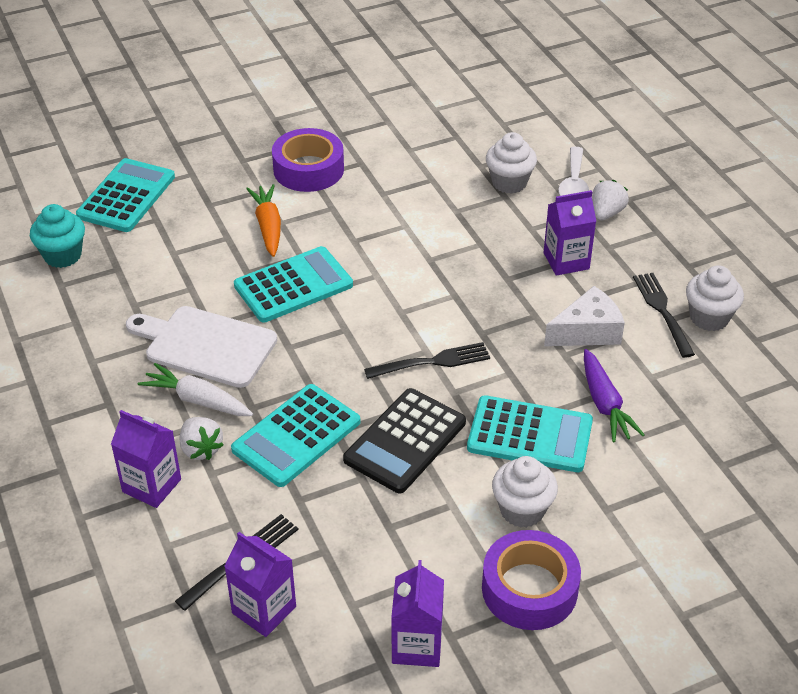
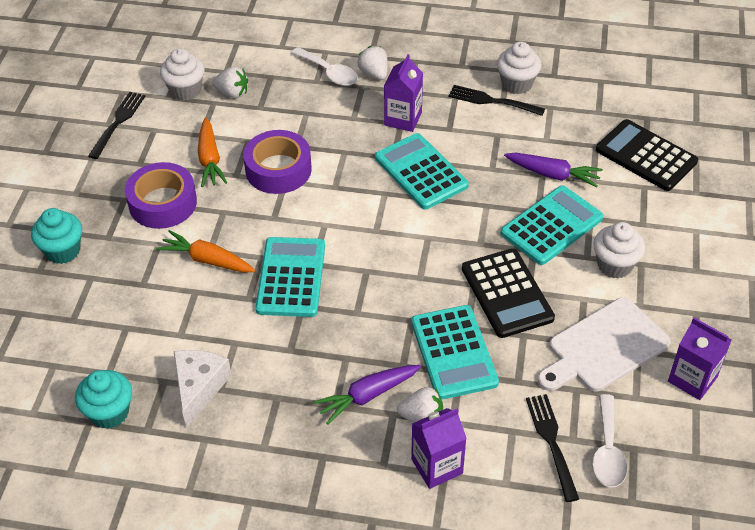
camera: 55 degrees left, 5 degrees up
(126, 196) = (75, 334): turquoise calculator -> turquoise calculator (421, 172)
(197, 400) = (367, 396): white carrot -> purple carrot
(206, 145) = (63, 251): none -> turquoise cupcake
(206, 346) = (311, 363): white cutting board -> white cutting board (604, 347)
(264, 610) = (607, 451): purple carton -> white spoon
(385, 169) = (210, 159): none -> orange carrot
(431, 362) = (442, 240): black fork -> black fork (118, 123)
(480, 141) = (232, 93): none -> white strawberry
(509, 182) = (294, 103): white cupcake -> white cupcake (185, 90)
(529, 589) = (683, 297): purple tape -> purple tape (278, 169)
(587, 331) = (480, 146): white cheese -> white cheese (199, 388)
(714, 468) = (646, 156): none -> black calculator

